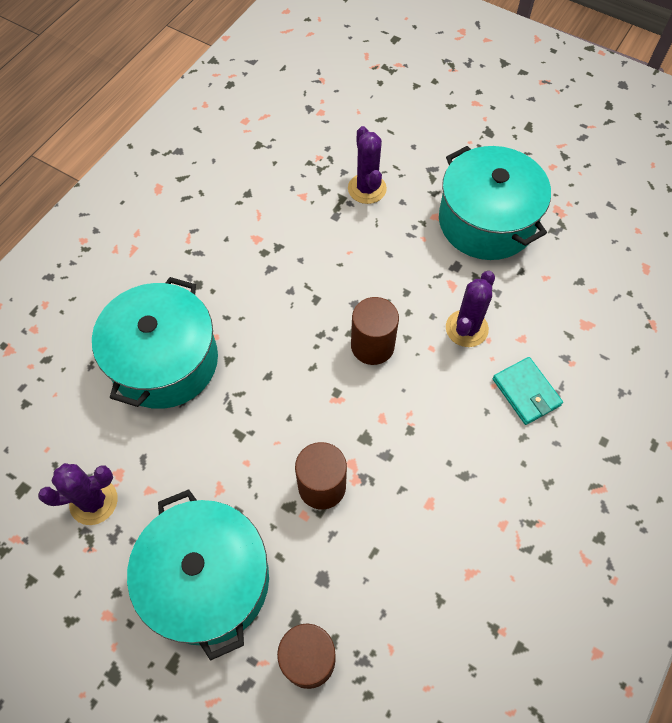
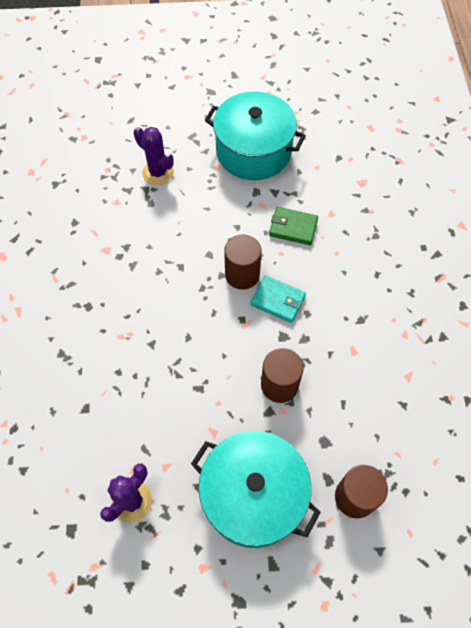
camera: 35 degrees left, 0 degrees up
(165, 361) = (106, 373): turquoise pot -> none
(466, 328) = (293, 227): purple cactus -> green wallet
(526, 392) = (358, 245): turquoise wallet -> turquoise wallet (277, 300)

